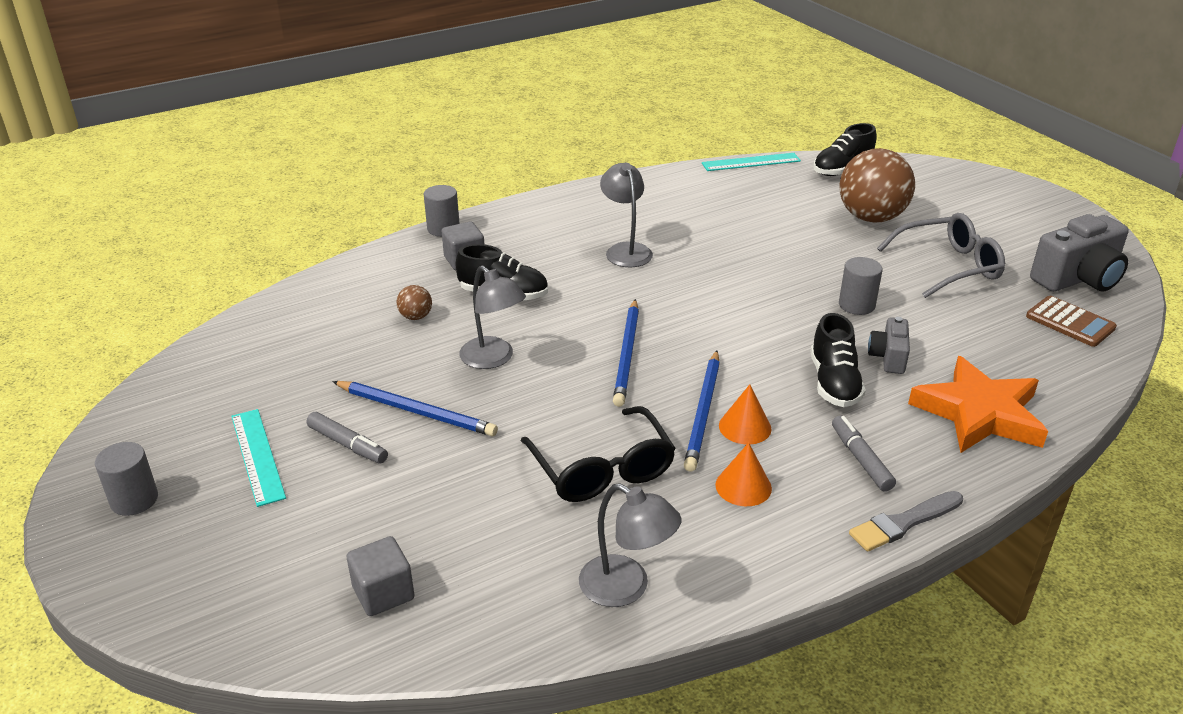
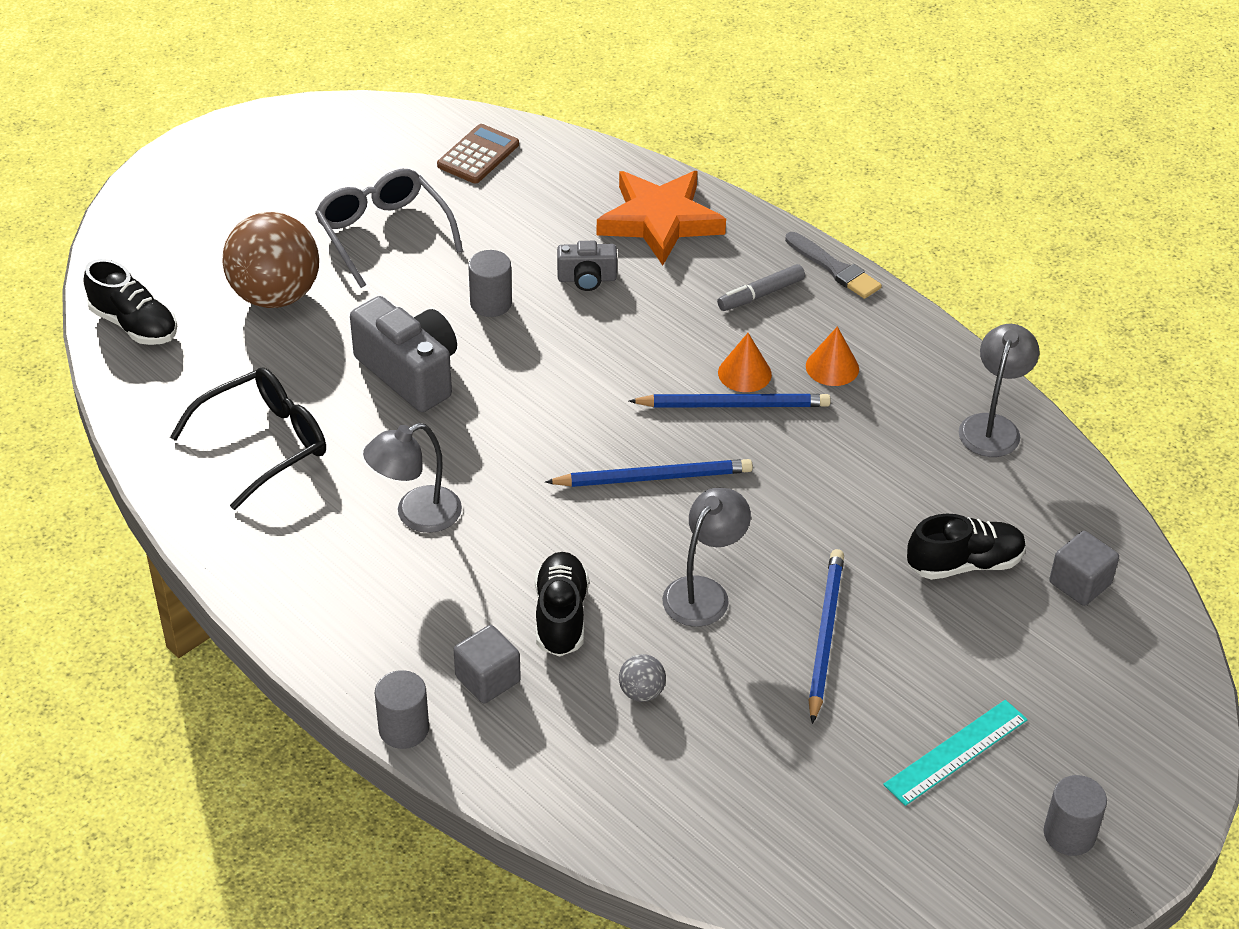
camera: 105 degrees left, 10 degrees up
(347, 444) = (903, 678): grey marker -> none
(416, 317) = (641, 692): brown ball -> grey ball
(602, 469) = (852, 466): black glasses -> black glasses (265, 443)
(751, 162) = (123, 417): turquoise ruler -> none
(834, 383) = (647, 315): black shoe -> black shoe (964, 564)
(1078, 279) = (386, 143): grey camera -> grey camera (410, 373)

